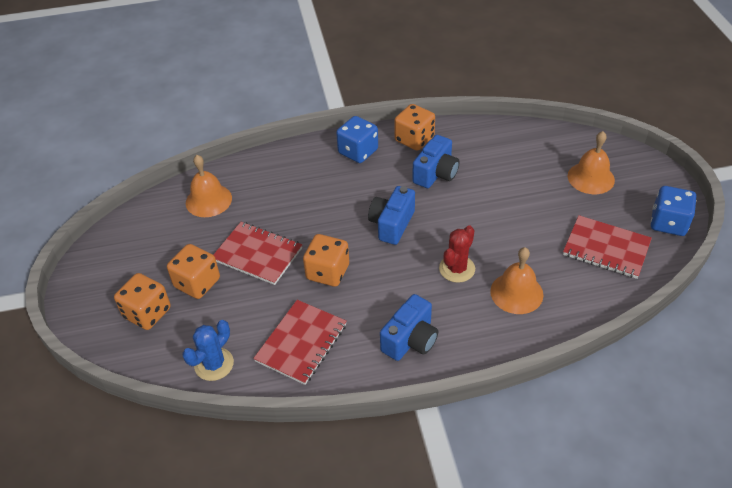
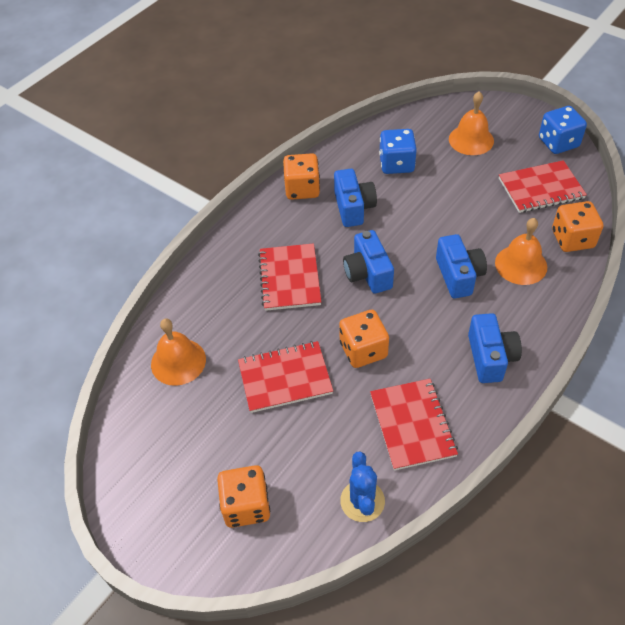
camera: 40 degrees left, 5 degrees up
(197, 283) = (260, 443): orange dice -> orange dice (572, 239)
(335, 193) = (289, 278): none -> red notebook
(358, 152) = (266, 229): blue dice -> blue dice (396, 164)
(457, 269) = (458, 276): red cactus -> blue camera

